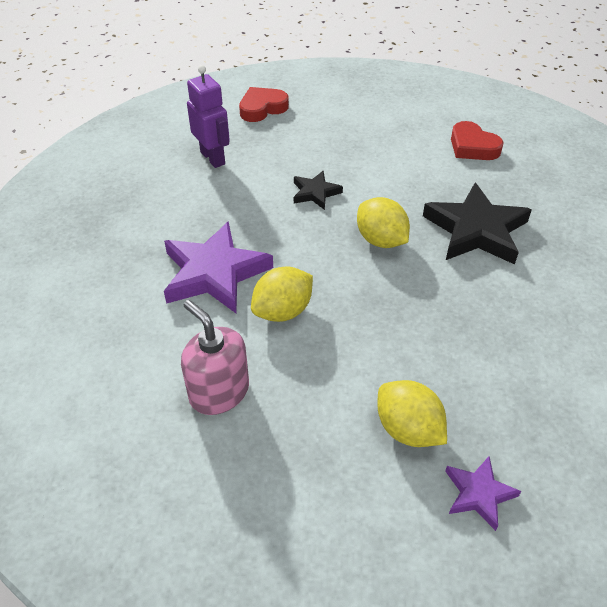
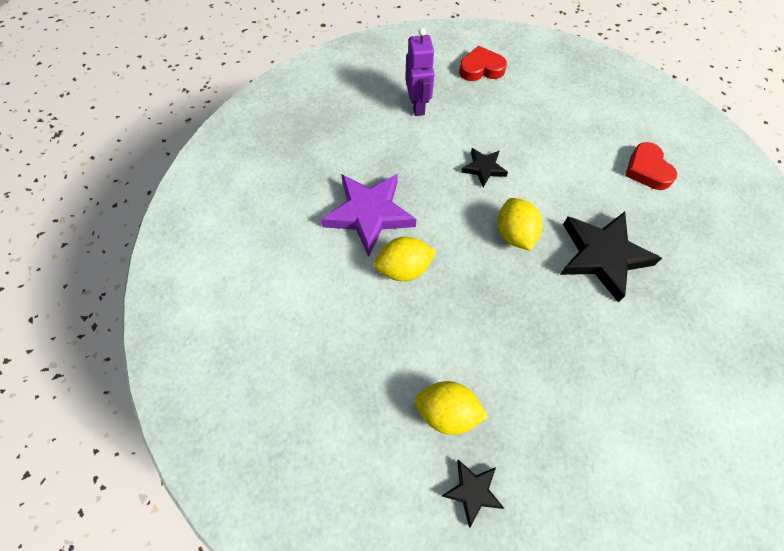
camera: 25 degrees right, 15 degrees up
(219, 392) = (325, 318): pink soap dispenser -> none
(408, 429) = (447, 412): yellow lemon -> yellow lemon turned 60 degrees counterclockwise
(478, 494) = (472, 491): purple star -> black star

